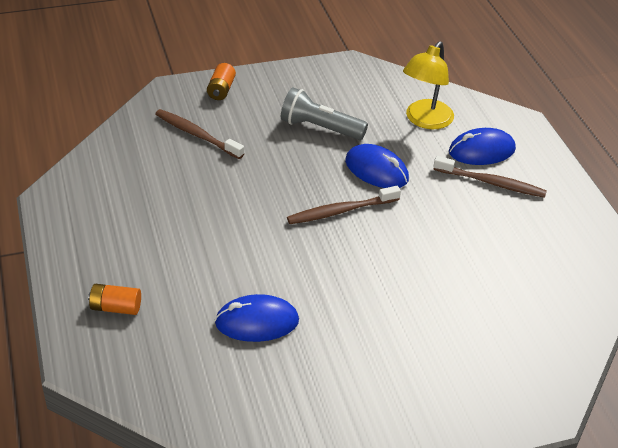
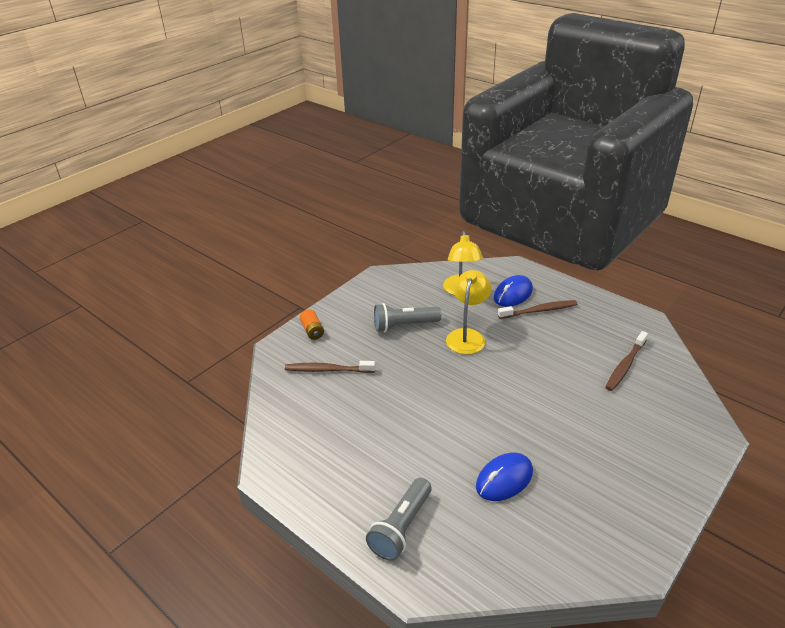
camera: 30 degrees left, 5 degrees down
(116, 307) = (401, 527): orange battery -> grey flashlight
(341, 211) = (474, 373): brown toothbrush -> brown toothbrush (625, 365)
(376, 170) = (467, 336): blue mouse -> yellow lamp

